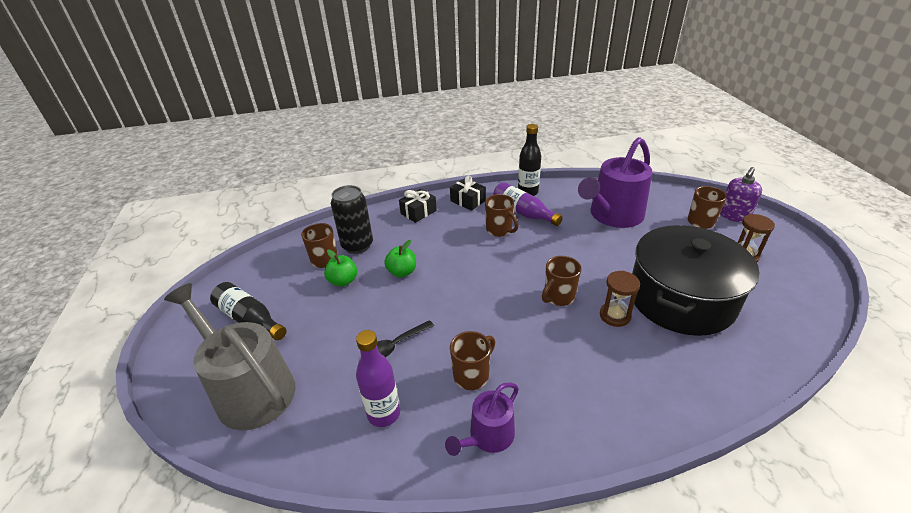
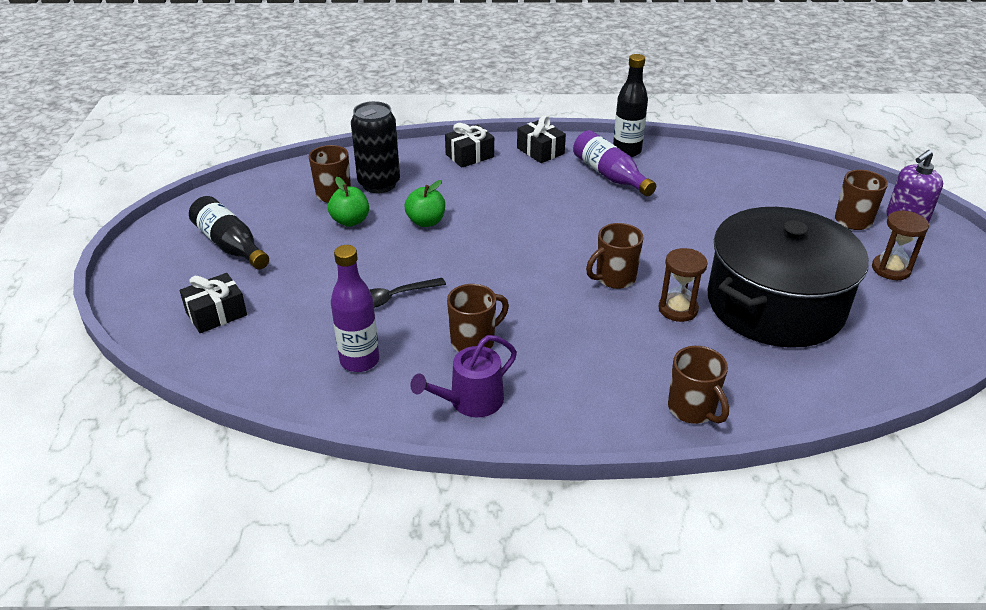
camera: 10 degrees right, 0 degrees up
(250, 389) = (216, 314): grey watering can -> black gift
(499, 230) = (569, 192): brown mug -> brown mug (692, 409)
(613, 215) = (732, 196): purple watering can -> none

